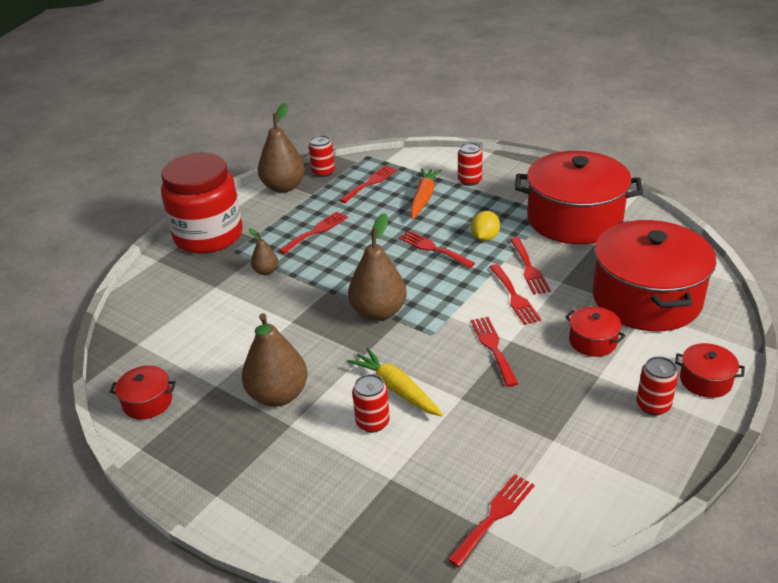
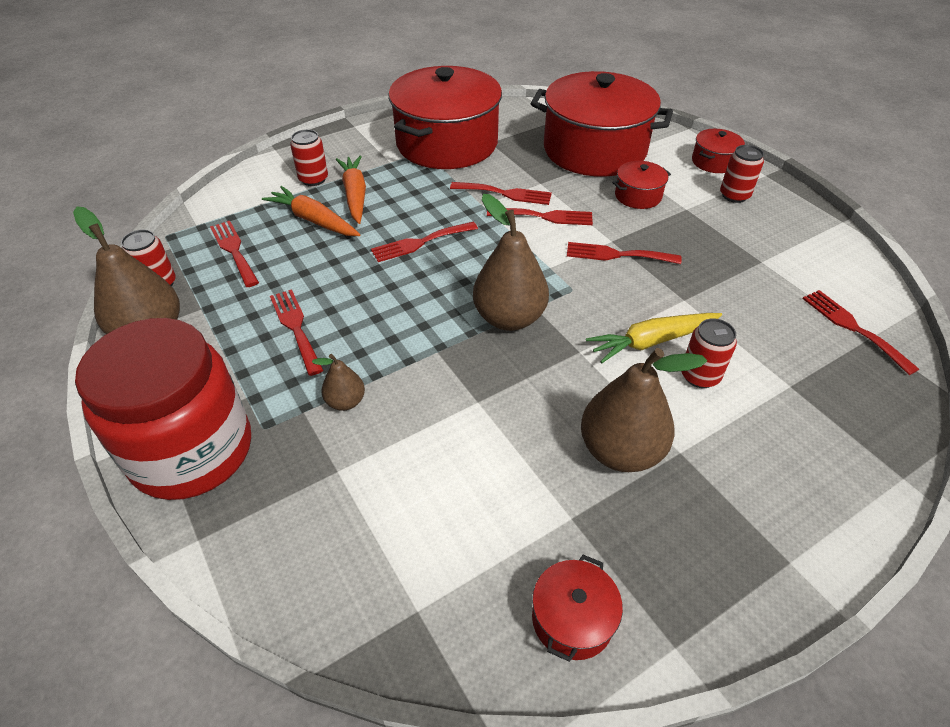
camera: 70 degrees left, 10 degrees up
(465, 203) = (355, 195): none -> orange carrot
(485, 237) = (430, 203): yellow lemon -> none

